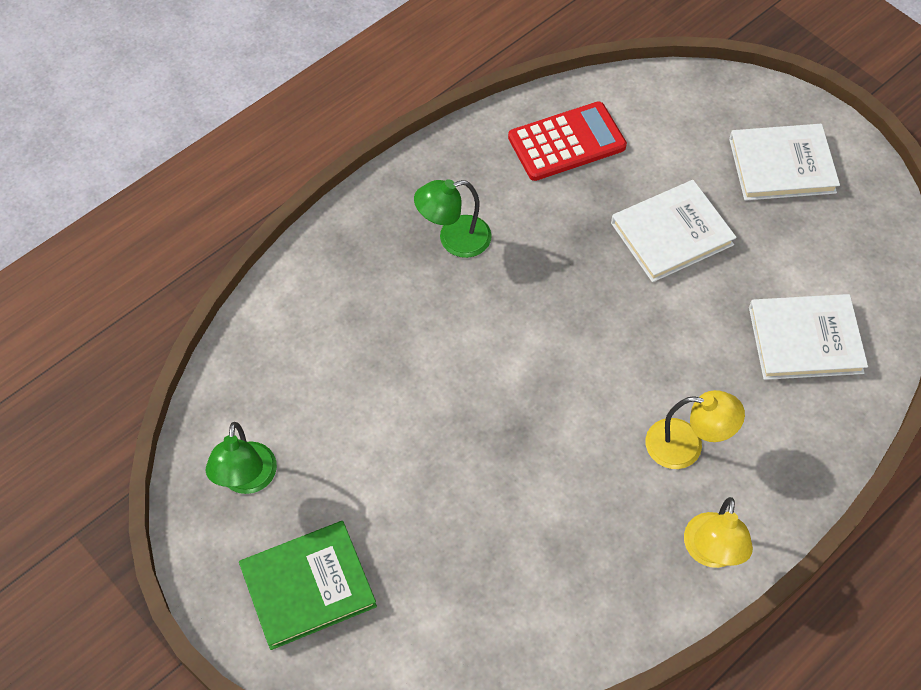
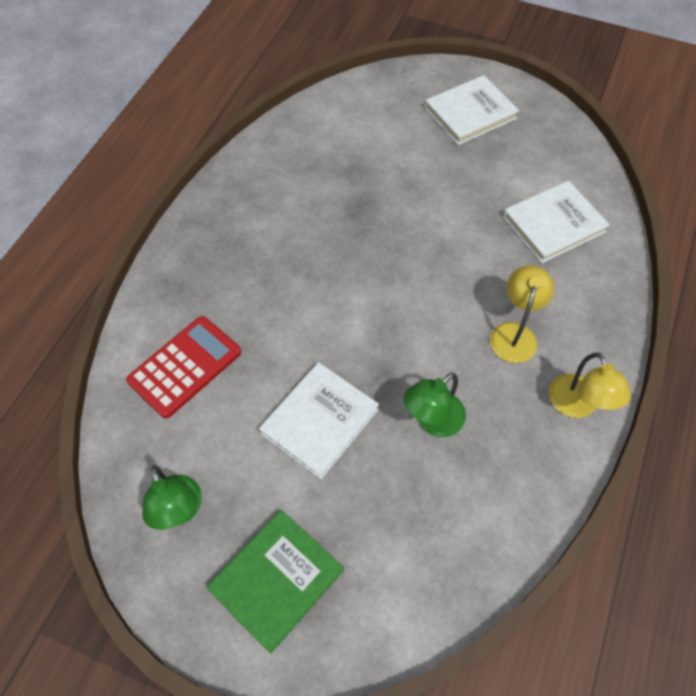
camera: 25 degrees left, 0 degrees up
(454, 239) = (259, 249): green lamp -> green lamp (432, 421)
(566, 142) = (309, 149): red calculator -> red calculator (185, 366)
(671, 234) = (420, 186): white book -> white book (319, 421)
(686, 446) = (514, 333): yellow lamp -> yellow lamp turned 60 degrees counterclockwise

